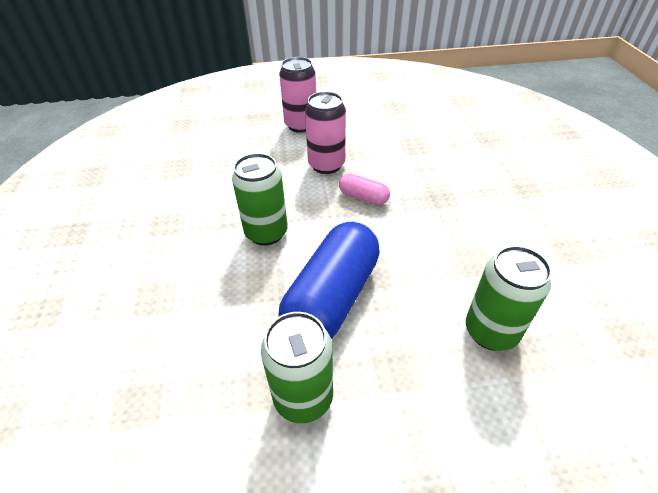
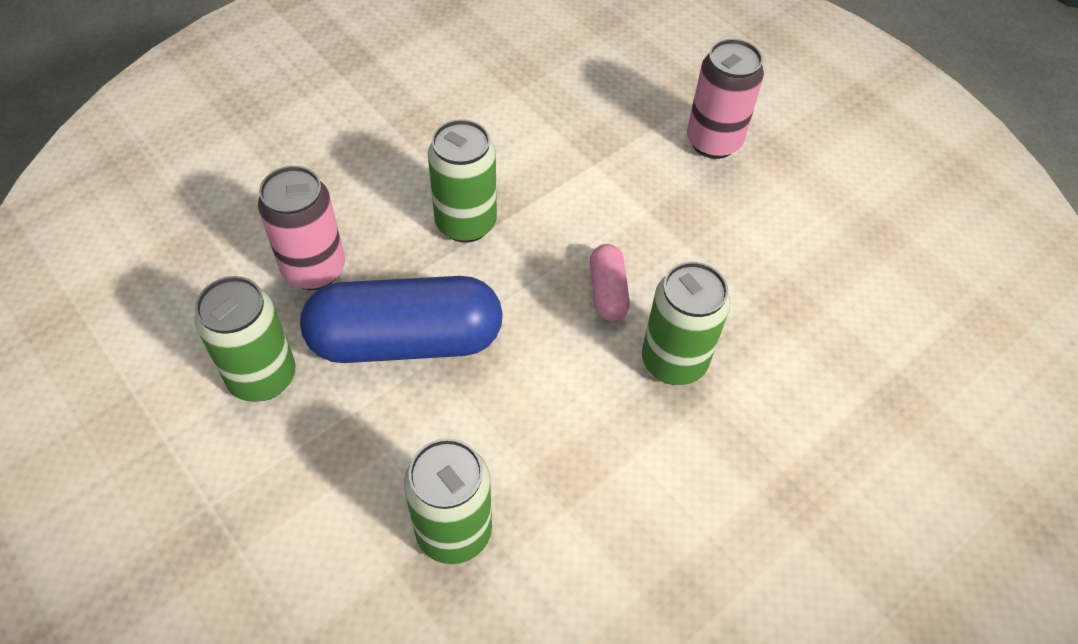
camera: 55 degrees right, 10 degrees up
(326, 165) = (644, 217): pink can -> pink can (314, 269)
(424, 193) = (674, 361): none -> green can

